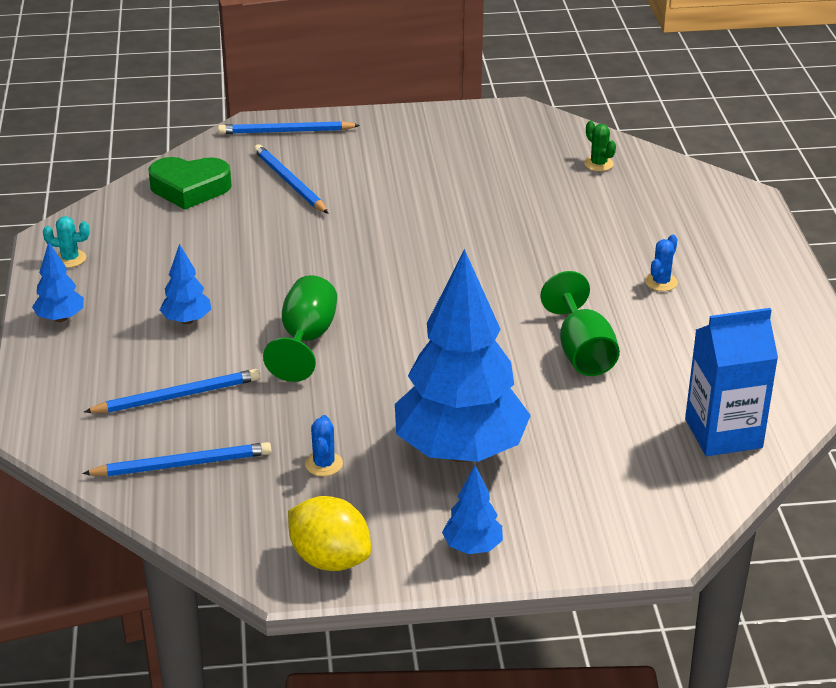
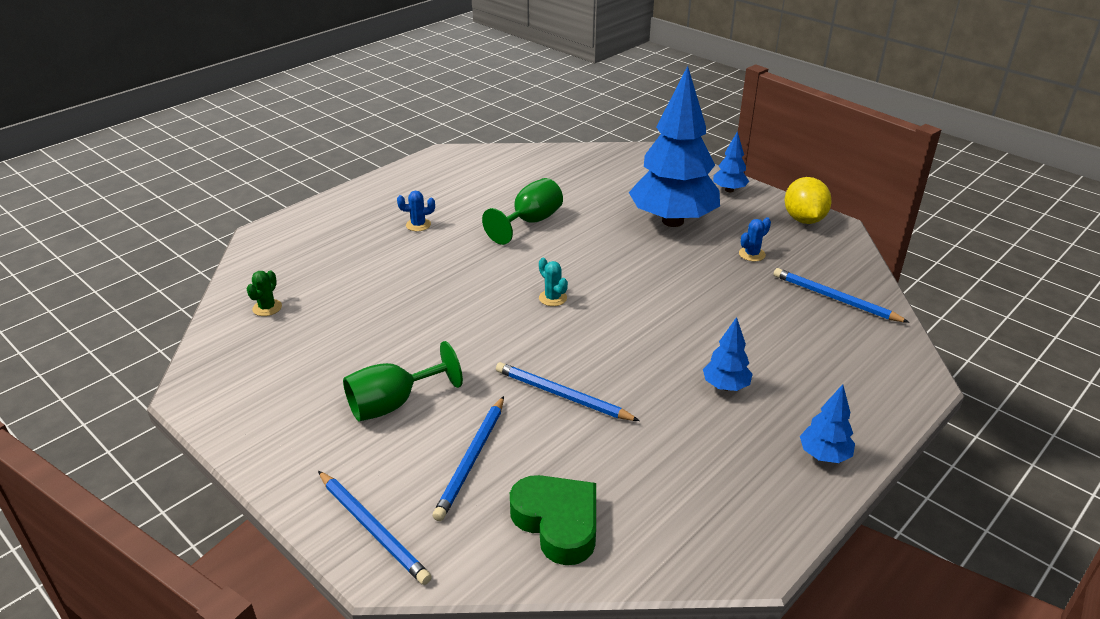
camera: 130 degrees left, 0 degrees up
(70, 259) = (759, 517): turquoise cactus -> turquoise cactus (552, 298)
(177, 396) = (794, 338): blue pencil -> blue pencil (562, 395)
(306, 339) = (664, 321): green goblet -> green goblet (393, 404)
(723, 433) = (544, 163): blue carton -> none

